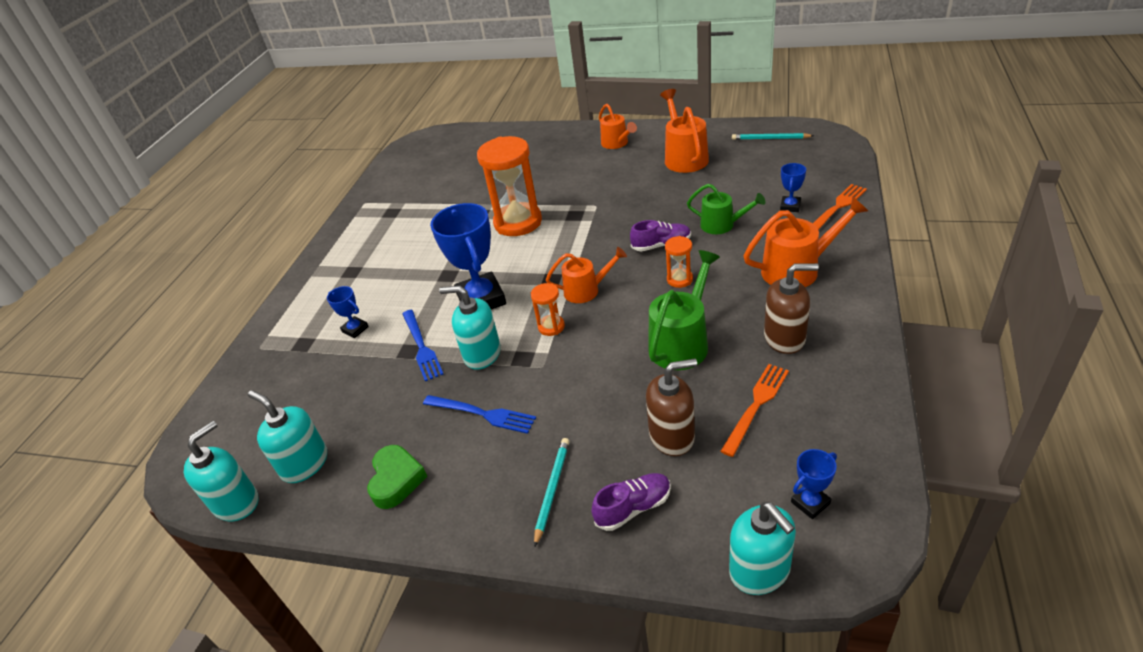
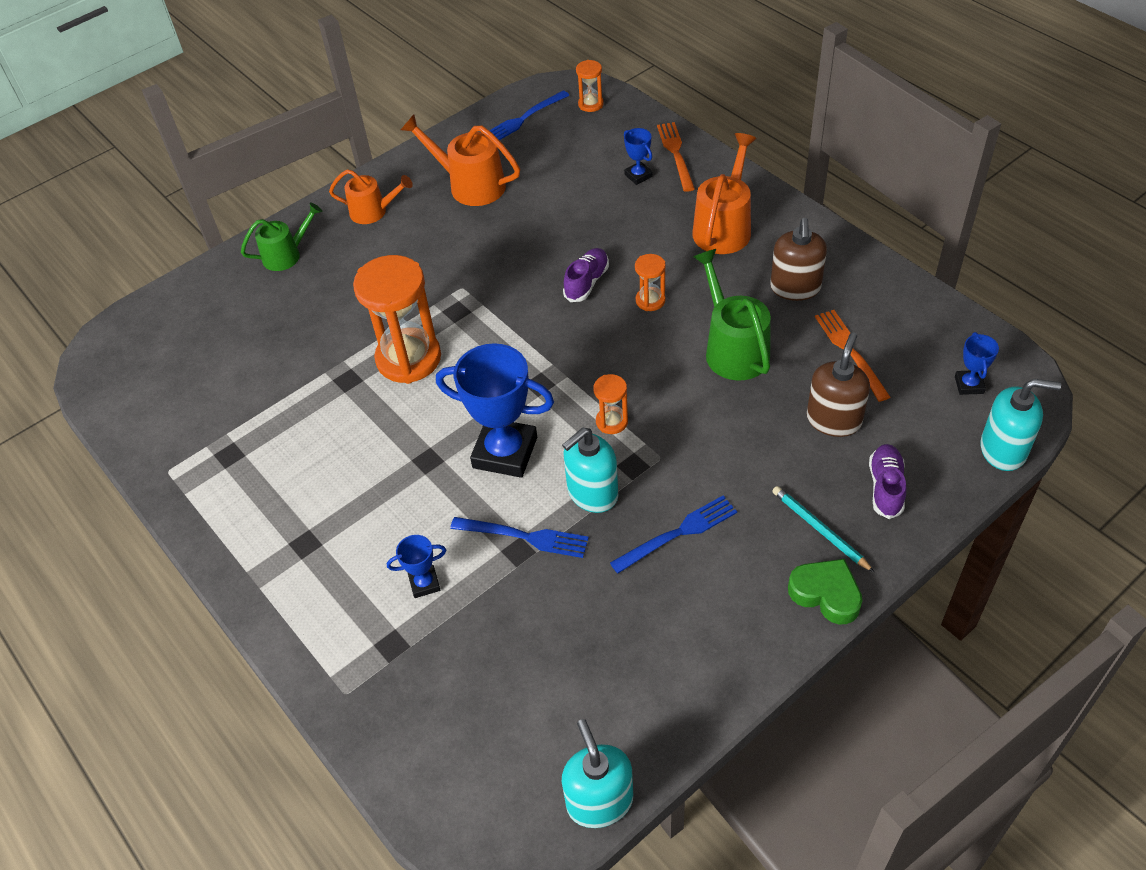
camera: 55 degrees left, 10 degrees up
(304, 464) = (601, 714): turquoise soap dispenser -> none
(396, 480) = (700, 641): green heart -> green heart (826, 594)
(586, 290) = (588, 368): orange watering can -> none
(722, 225) = (609, 229): green watering can -> green watering can (286, 255)
(770, 139) = (523, 119): turquoise pencil -> blue fork
(785, 338) = (795, 288): brown soap dispenser -> brown soap dispenser turned 150 degrees clockwise
(826, 151) = (590, 104): none -> orange hourglass

